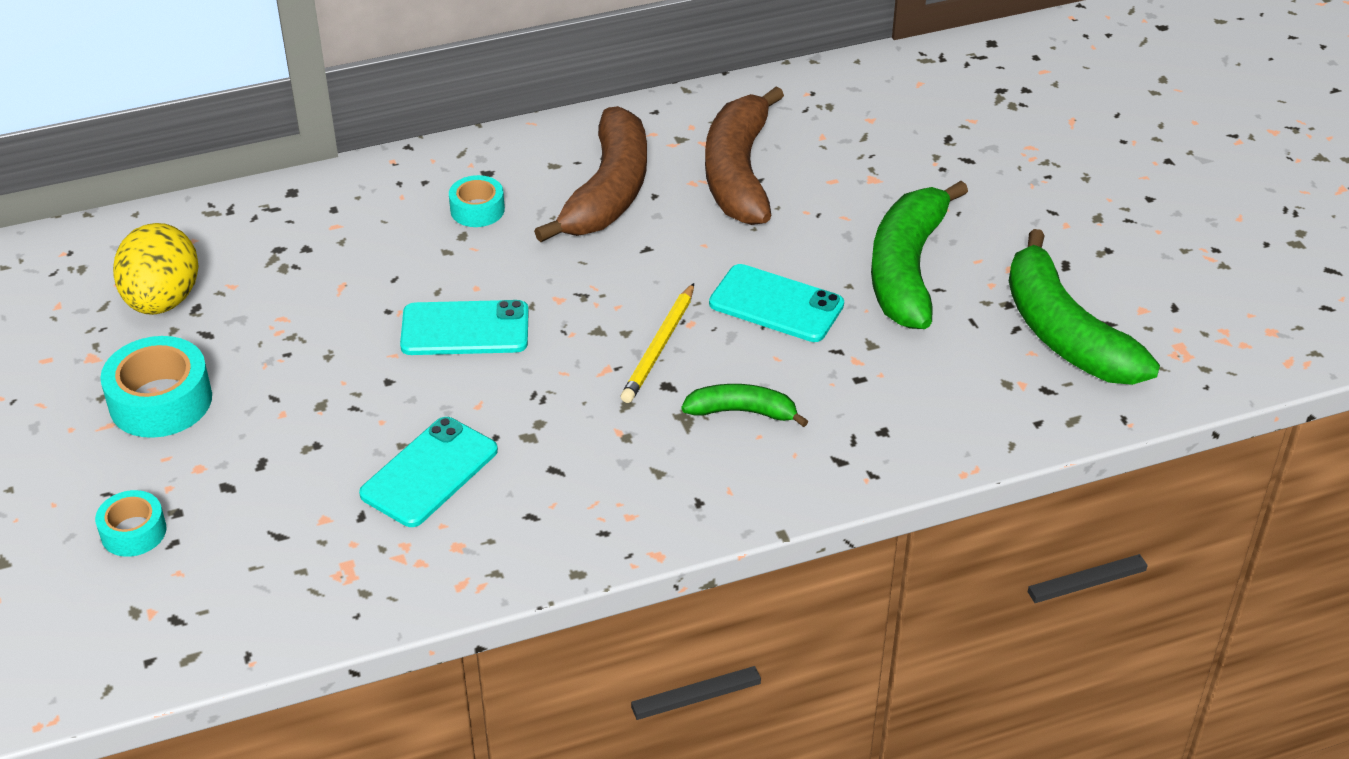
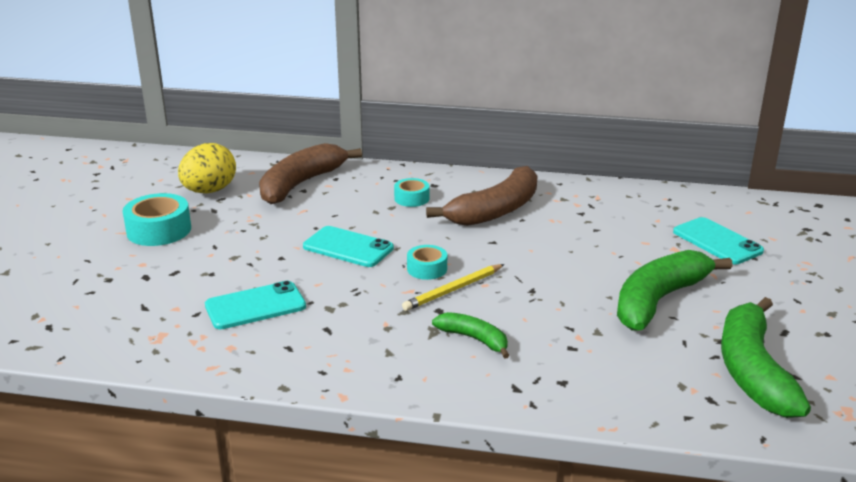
camera: 30 degrees right, 15 degrees down
(133, 532) = (78, 280): turquoise tape -> turquoise tape (427, 269)
(738, 173) = (585, 223): brown banana -> brown banana (301, 184)
(776, 304) = (550, 291): turquoise phone -> turquoise phone (717, 241)

